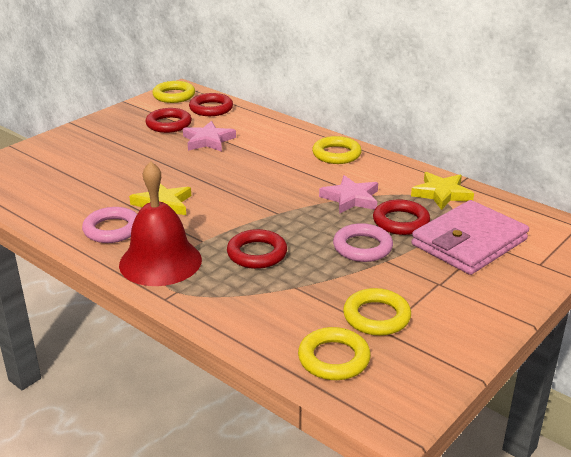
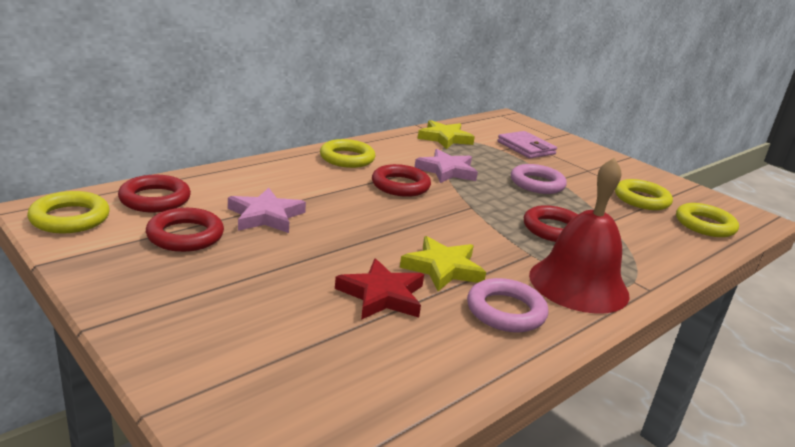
camera: 85 degrees left, 5 degrees down
(119, 186) = (382, 295): none -> red star
(400, 222) = (492, 162): red ring -> red ring (400, 185)
(469, 242) = (526, 148): pink wallet -> pink wallet, size x0.61

